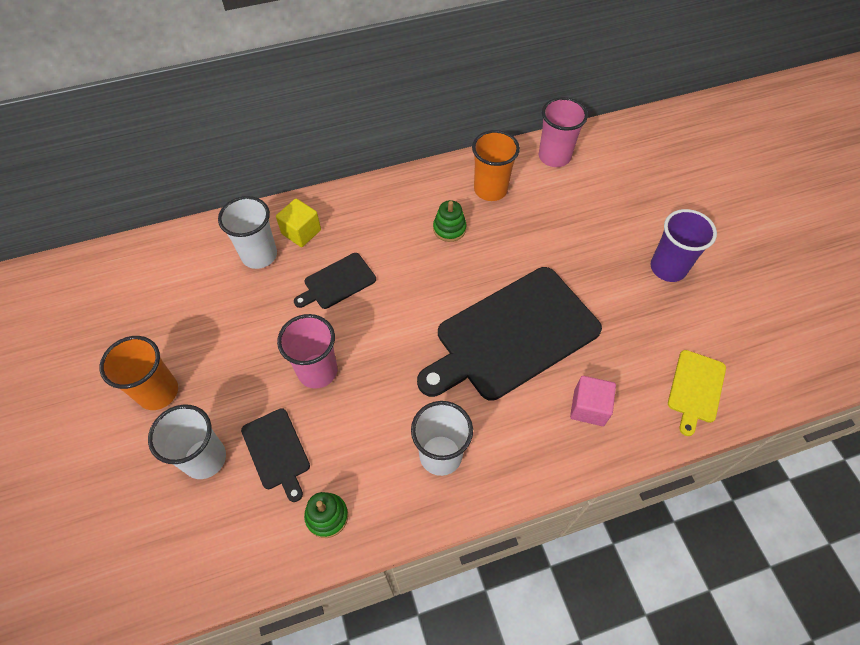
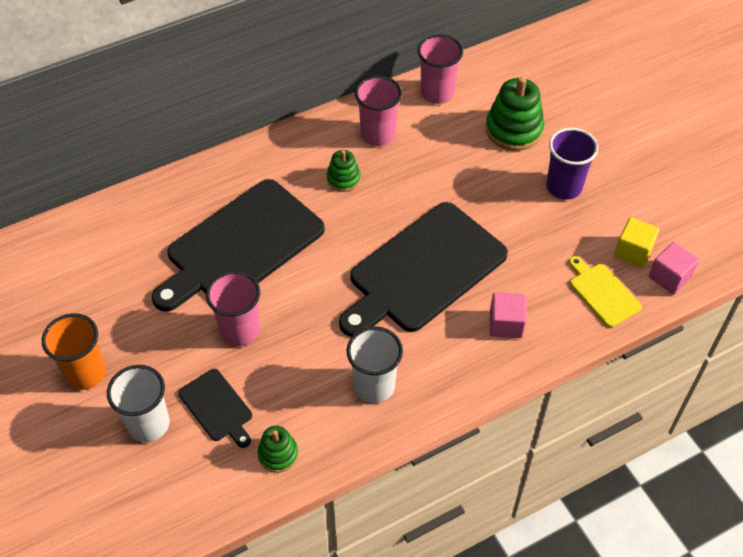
camera: 10 degrees left, 5 degrees down
(259, 255) = (155, 231): white cup -> none
(301, 232) = (192, 202): yellow cube -> yellow cube (633, 252)
(337, 282) = (241, 246): black cutting board -> black cutting board, size x2.18
(490, 189) = (378, 134): orange cup -> pink cup
(624, 202) = (513, 130): none -> green stacking toy
(696, 389) = (602, 293): yellow cutting board -> yellow cutting board turned 135 degrees clockwise
(770, 382) = (669, 277): none -> pink cube

